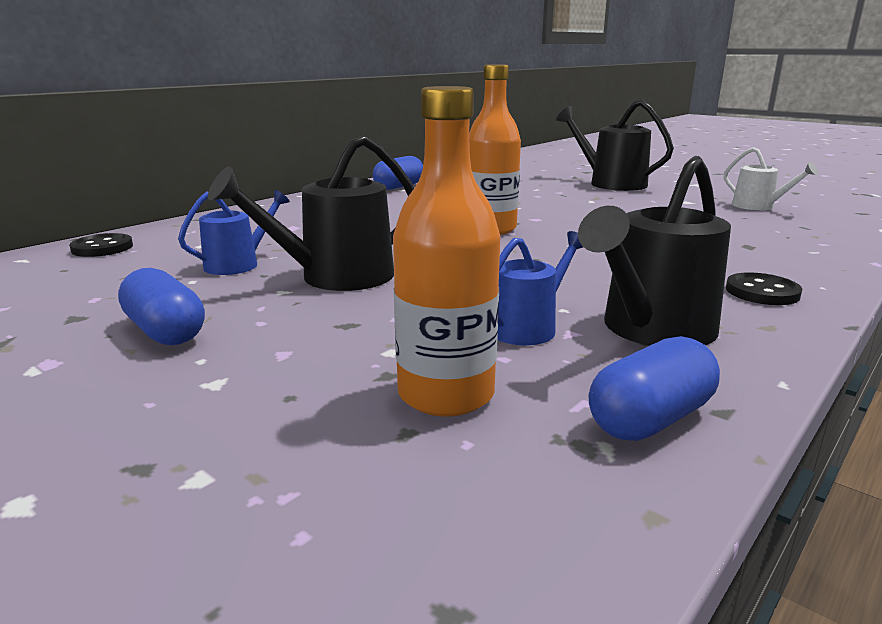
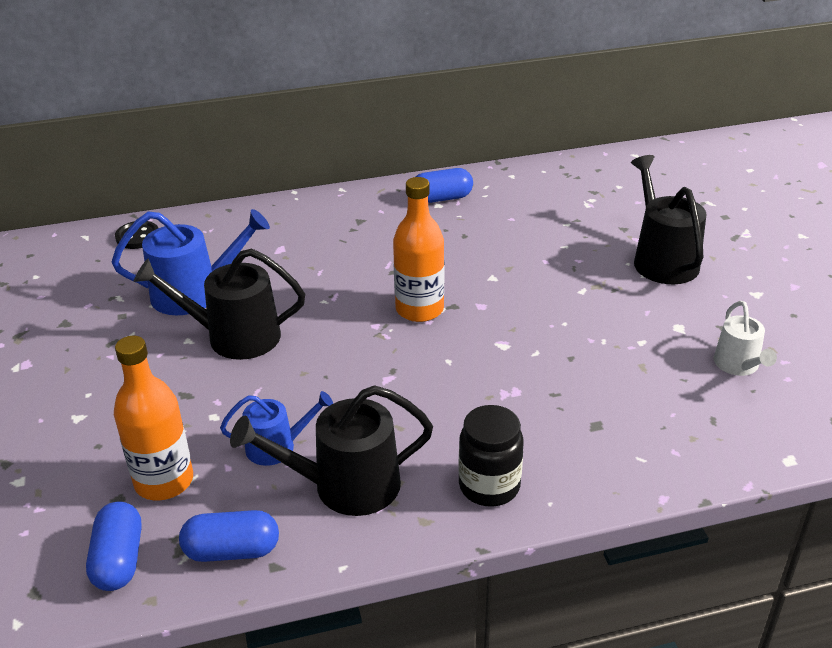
camera: 35 degrees right, 15 degrees up
(165, 331) = (94, 358): blue capsule -> blue capsule (119, 560)
(237, 264) = (194, 293): blue watering can -> blue watering can, size x1.67
(762, 292) = (489, 486): black button -> black jar

